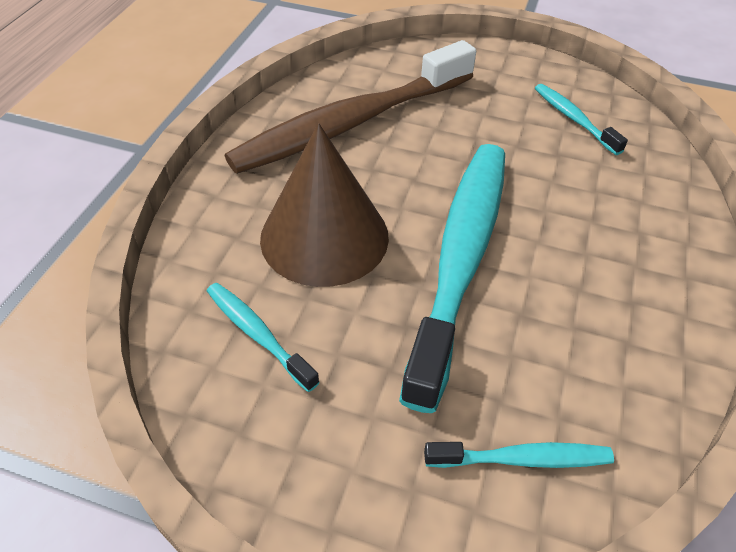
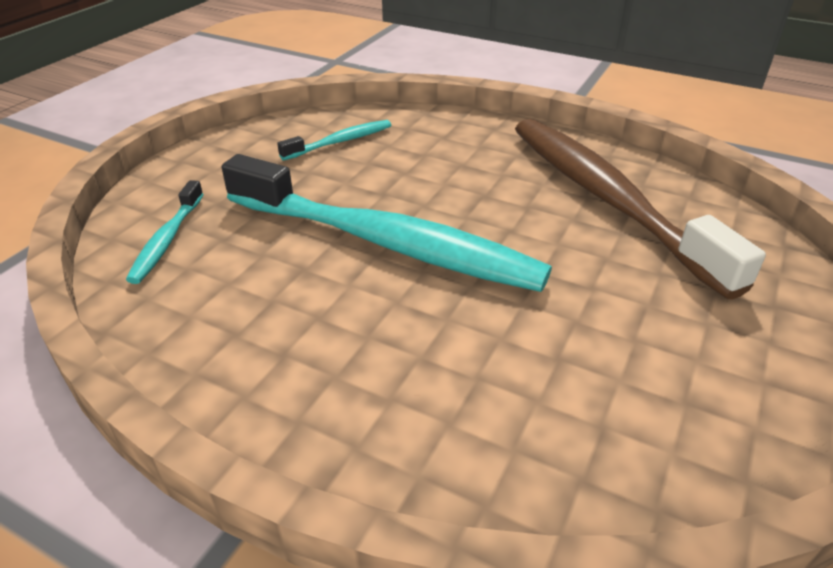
camera: 100 degrees right, 10 degrees down
(324, 237) = (433, 173): brown cone -> none
(573, 119) = (649, 397): turquoise toothbrush -> none

